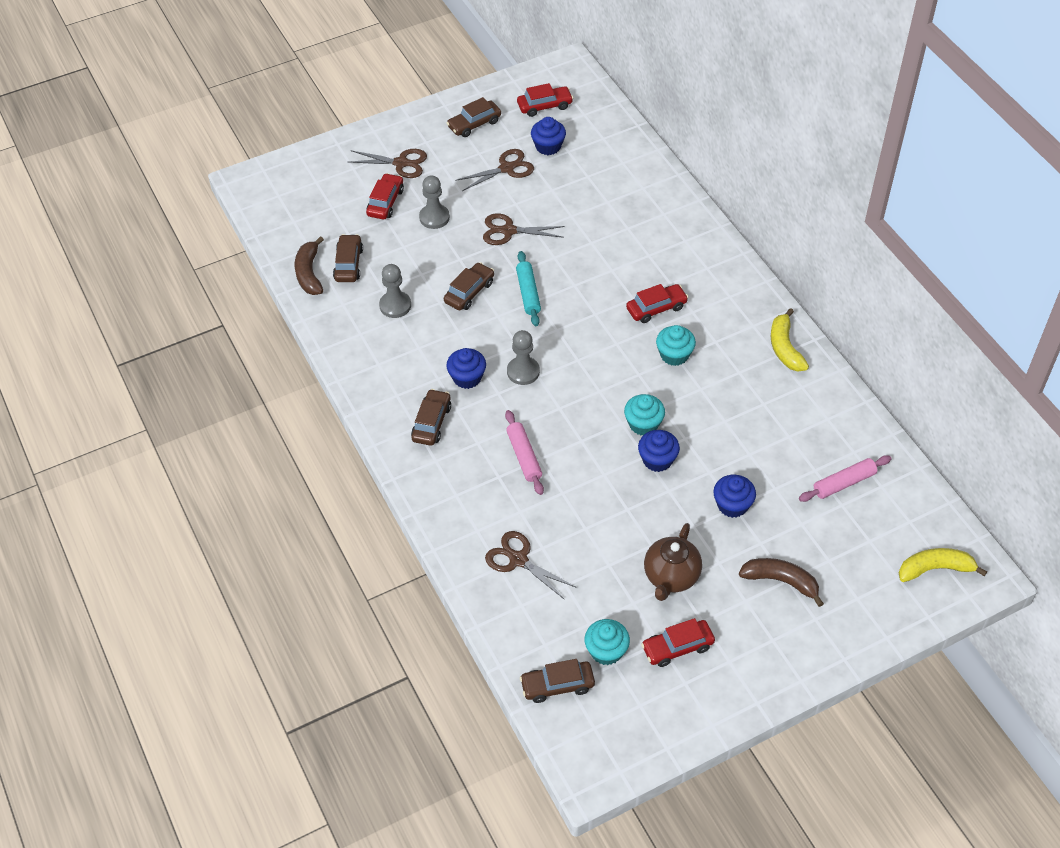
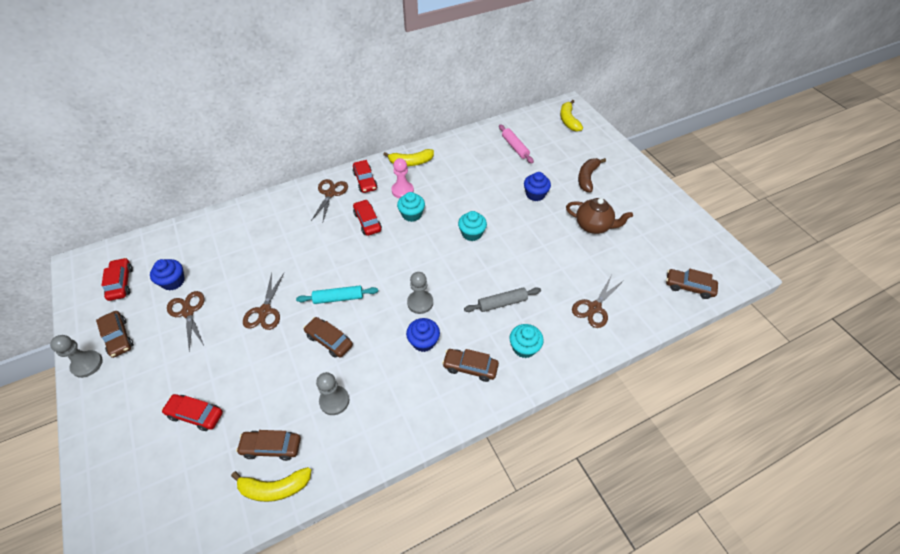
camera: 90 degrees left, 0 degrees up
(309, 273) = (275, 487): brown banana -> yellow banana
(401, 163) = (145, 401): brown scissors -> brown scissors (330, 194)
(434, 217) = (231, 370): grey pawn -> grey pawn (87, 364)
(524, 456) = (502, 303): pink rolling pin -> grey rolling pin
(557, 685) = (689, 287): brown car -> brown car turned 120 degrees clockwise
(606, 651) = (656, 260): turquoise cupcake -> turquoise cupcake (524, 347)
(657, 460) = (502, 228): blue cupcake -> none
(677, 647) = (644, 225): red car -> red car (365, 181)
(721, 341) = (402, 190): none -> pink pawn

